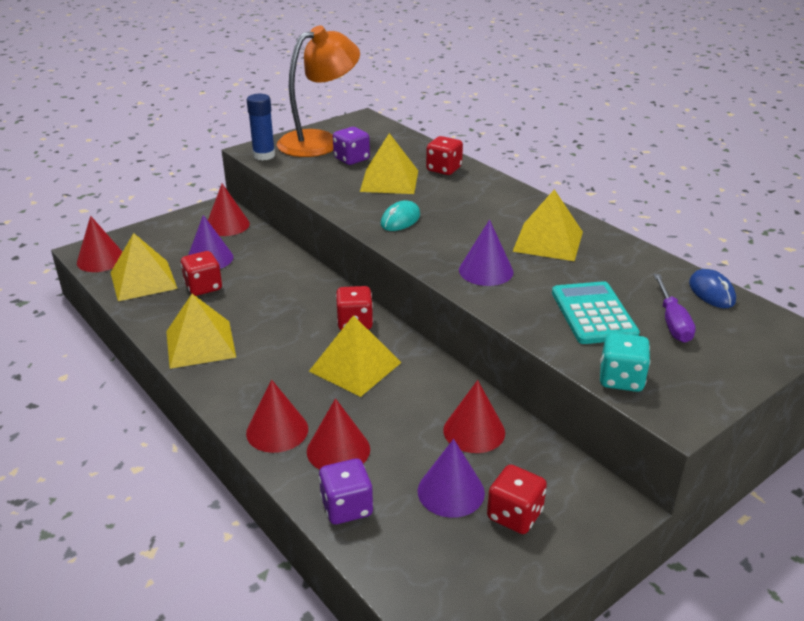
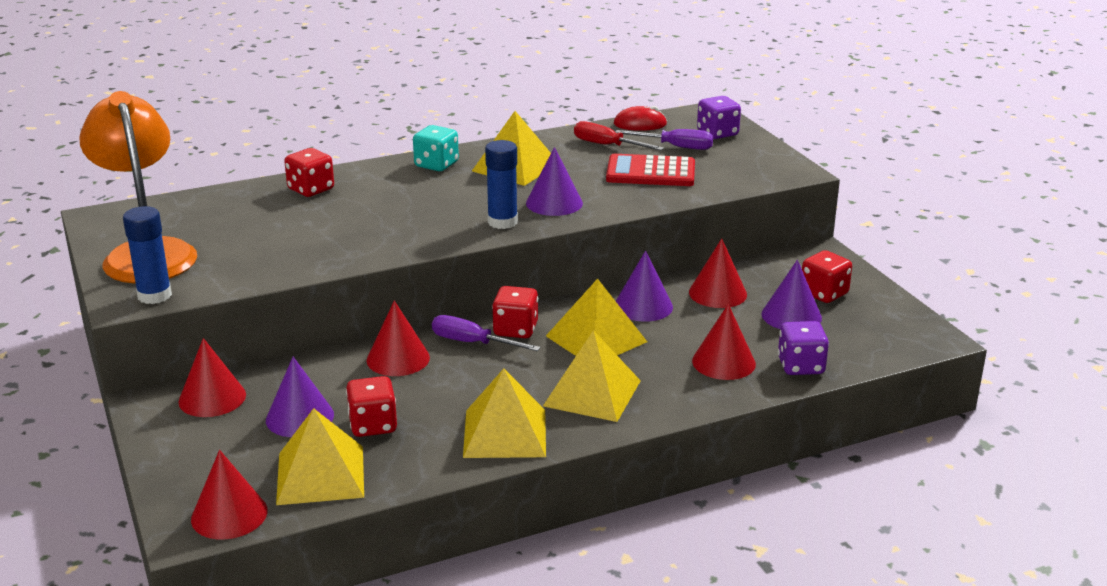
camera: 75 degrees left, 5 degrees down
(277, 430) = (684, 393): red cone -> red cone (398, 359)
(326, 306) = (472, 343): none -> purple screwdriver
(351, 159) = (228, 238): purple dice -> purple dice (717, 133)
(389, 181) = (313, 223): yellow pyramid -> yellow pyramid (592, 393)
(400, 220) = (418, 229): turquoise mouse -> none
(425, 385) = (643, 306): none -> purple cone
(433, 252) = (502, 222): none -> blue glue stick
(593, 314) = (650, 172): turquoise calculator -> red calculator
(621, 379) = (746, 181): turquoise dice -> turquoise dice (436, 165)
(638, 280) = (607, 145): none -> red screwdriver
(711, 292) = (640, 124): blue mouse -> red mouse

